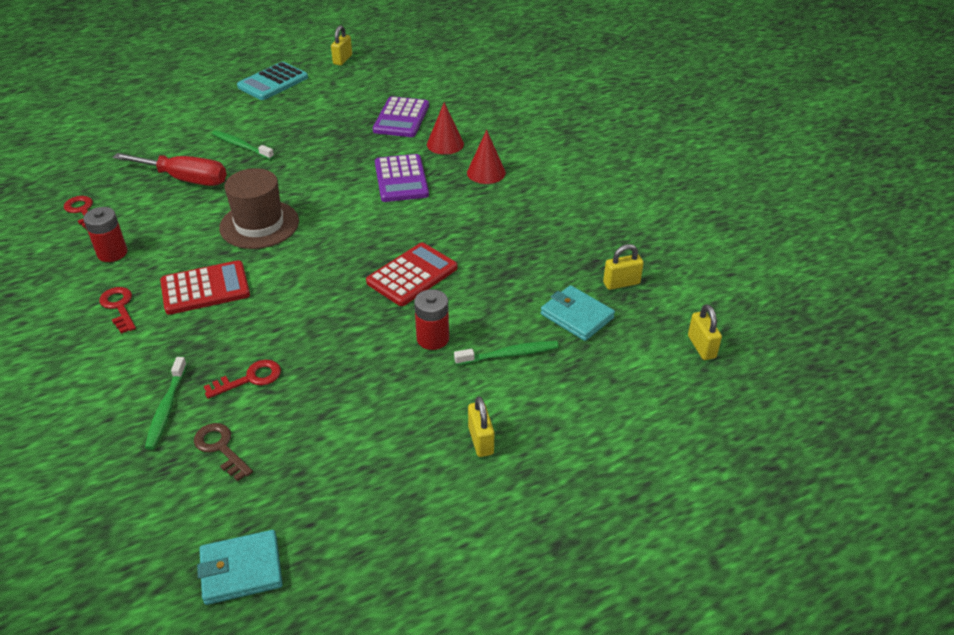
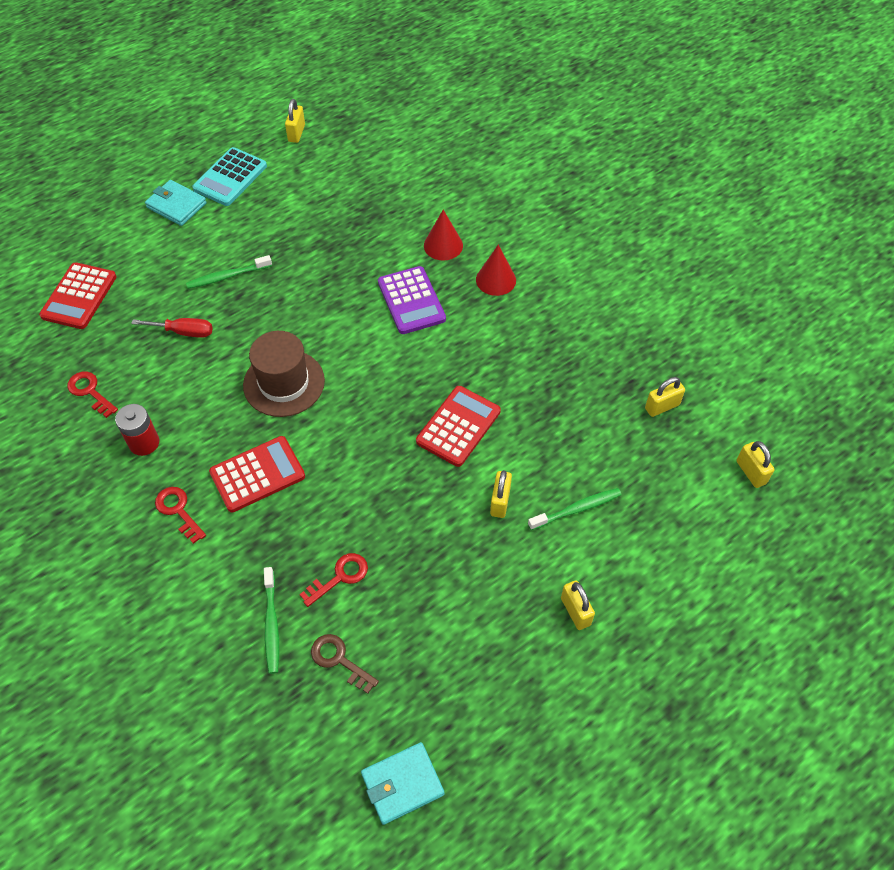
camera: 10 degrees left, 15 degrees up
(106, 146) = (79, 296): none -> red calculator
(185, 179) = (184, 332): red screwdriver -> red screwdriver, size x0.62
(241, 146) = (227, 276): green toothbrush -> green toothbrush turned 45 degrees counterclockwise
(401, 118) = (387, 214): purple calculator -> none
(432, 338) = (500, 501): red battery -> yellow padlock
(577, 316) = (629, 453): turquoise wallet -> turquoise wallet (176, 205)

